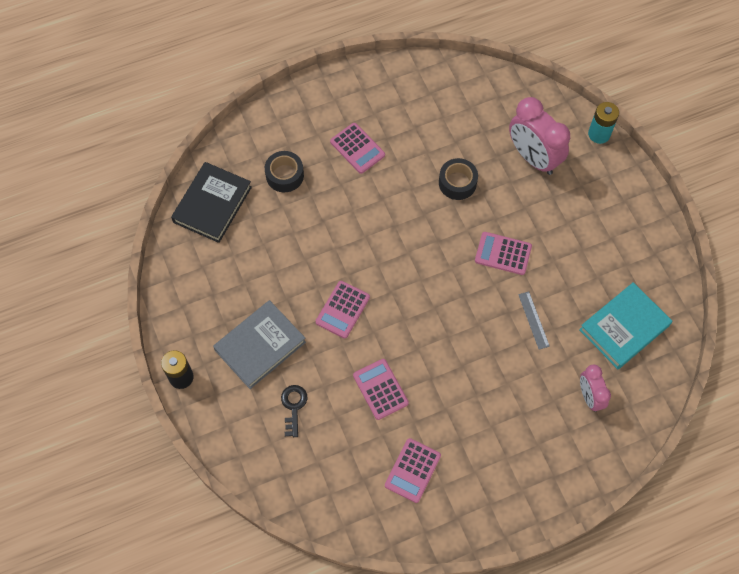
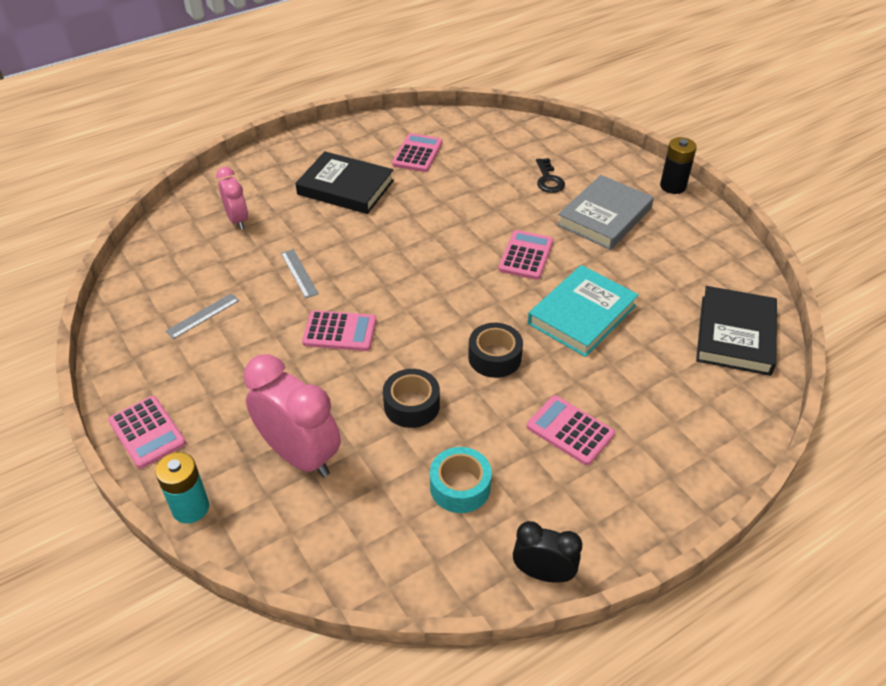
camera: 170 degrees right, 20 degrees down
(284, 175) = (658, 381): black tape -> black tape (494, 357)
(380, 389) = (463, 201): pink calculator -> pink calculator (147, 432)
(399, 67) = (543, 573): none -> black clock
(435, 122) = (460, 487): none -> turquoise tape
(489, 427) = (345, 187): none -> black book
(608, 286) = (203, 316): none -> grey ruler
(624, 328) = (189, 279): turquoise book -> turquoise book (582, 315)

